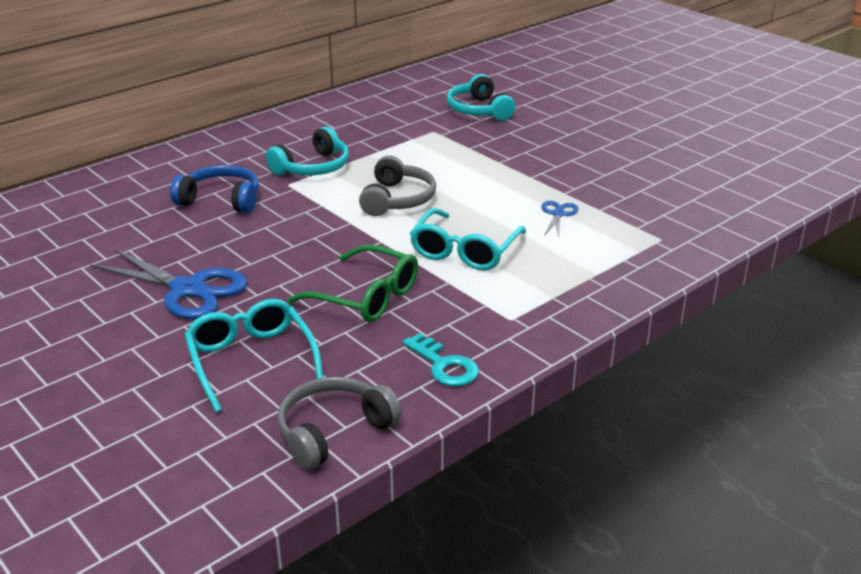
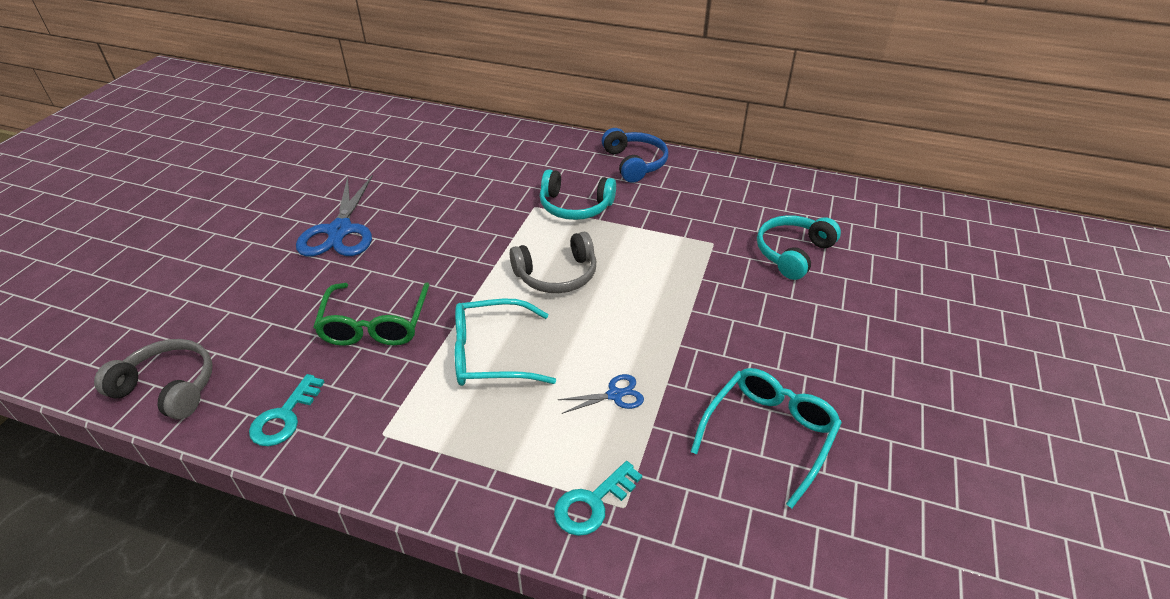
camera: 60 degrees right, 10 degrees up
(221, 200) = (482, 187): blue headphones -> blue headphones (635, 163)
(251, 360) = (254, 303): turquoise glasses -> turquoise glasses (769, 434)
(650, 249) = (592, 503): none -> turquoise key

